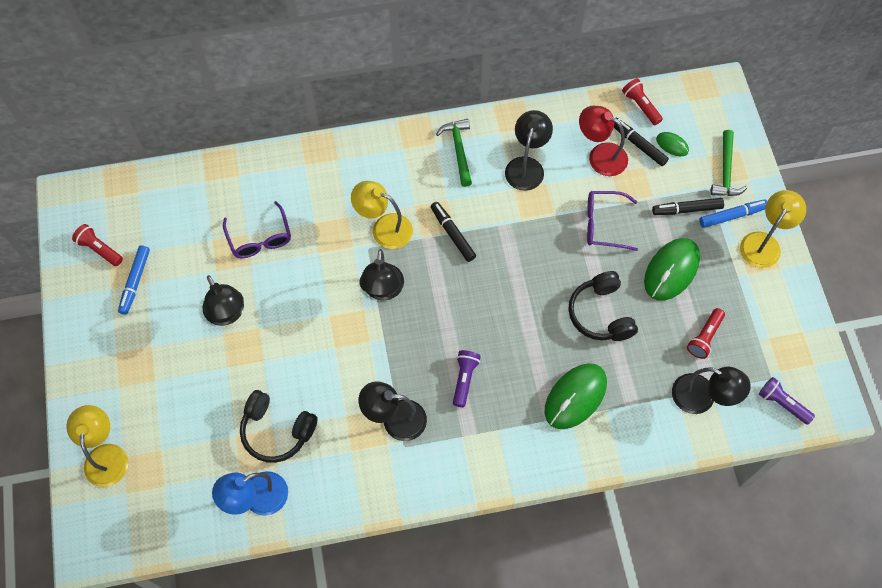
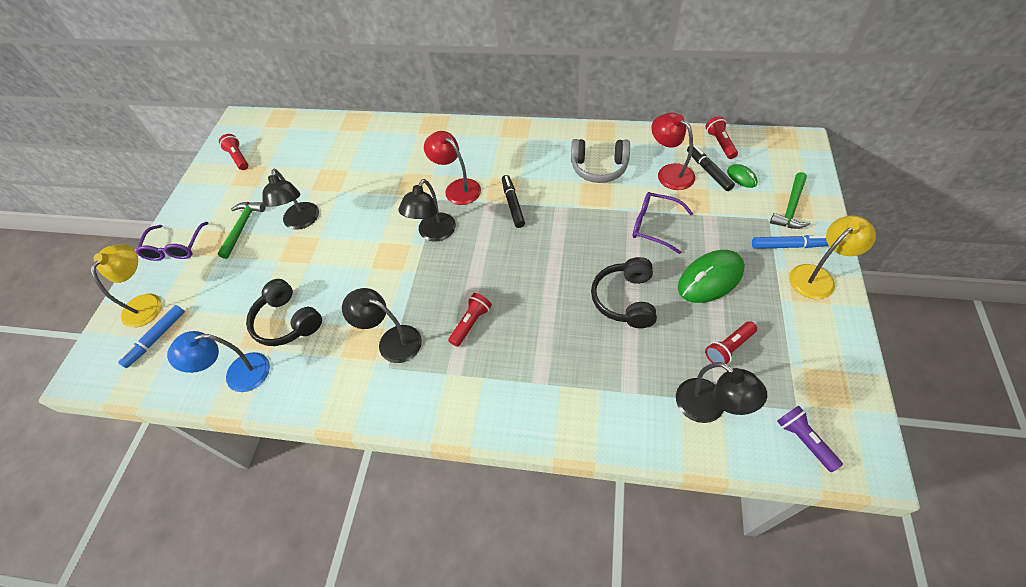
camera: 25 degrees right, 10 degrees down
(135, 282) = (248, 184): blue marker -> blue marker (156, 338)
(260, 238) = (356, 175): purple glasses -> purple glasses (175, 248)
(384, 228) = (457, 188): yellow lamp -> red lamp
(459, 150) = (545, 146): green hammer -> green hammer (242, 227)
(464, 379) = (471, 323): purple flashlight -> red flashlight
(526, 166) = (599, 168): black lamp -> grey headphones
(575, 397) = (572, 368): green mouse -> none
(687, 209) = (741, 231): black marker -> none

